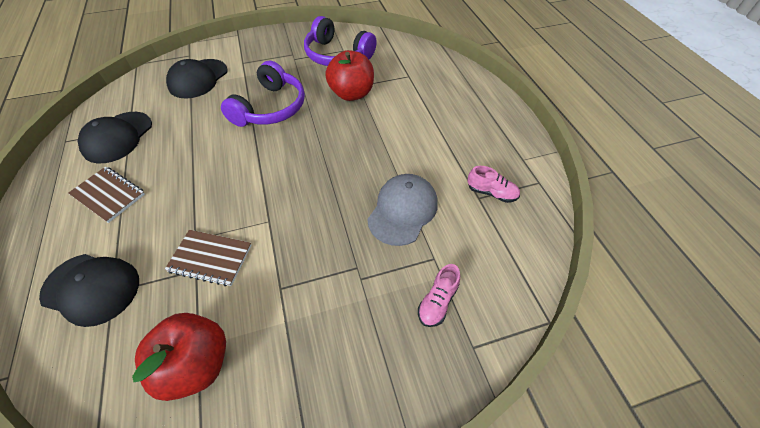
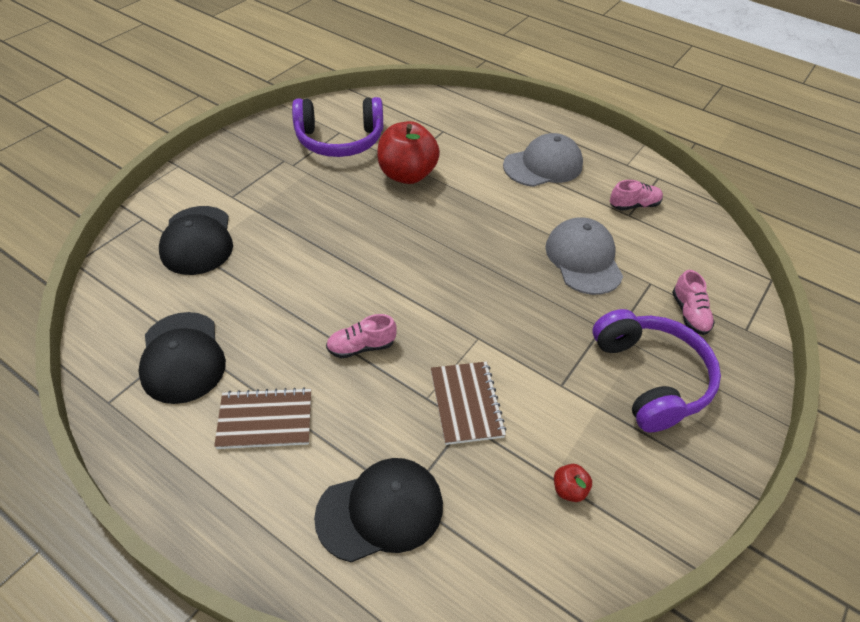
camera: 40 degrees left, 5 degrees down
(197, 363) = (569, 489): red apple -> red apple, size x0.42
(200, 184) = (361, 347): none -> pink shoe
(210, 258) = (466, 403): brown notebook -> brown notebook turned 75 degrees counterclockwise
(270, 108) = (336, 230): purple headphones -> purple headphones (650, 378)
(453, 129) = (543, 165): none -> grey cap

